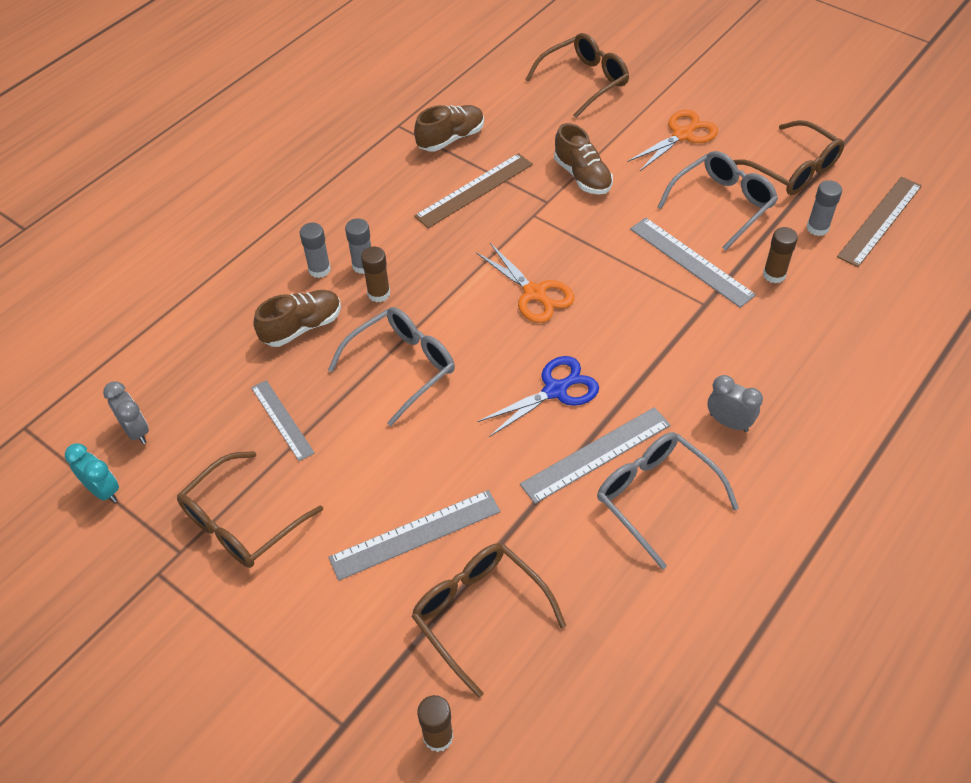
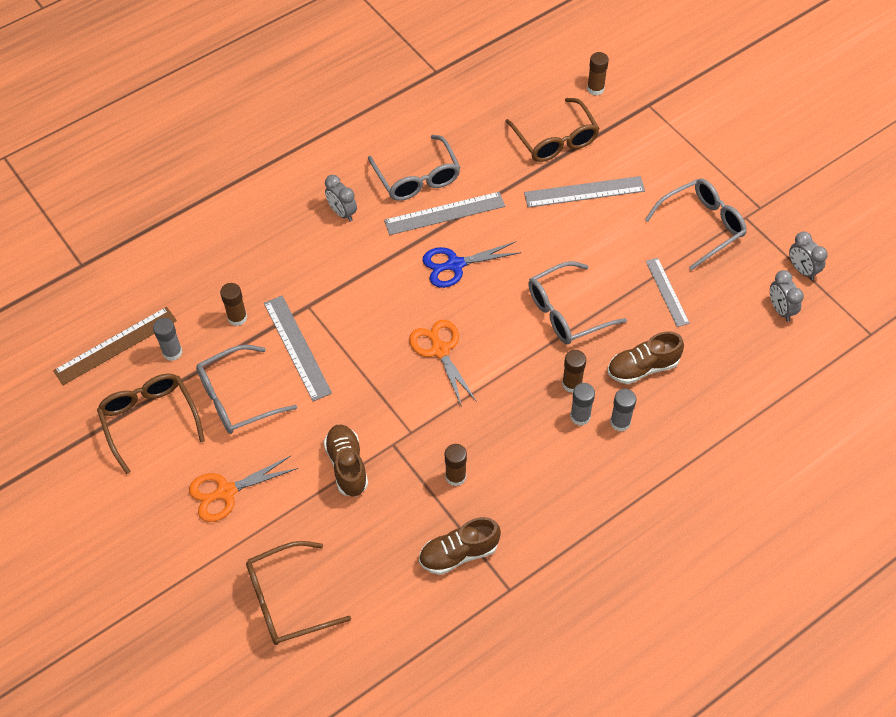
camera: 165 degrees left, 5 degrees up
(103, 491) = (802, 270): turquoise clock -> grey clock
(241, 522) = (702, 226): brown glasses -> grey glasses
(474, 190) = (455, 476): brown ruler -> brown glue stick

